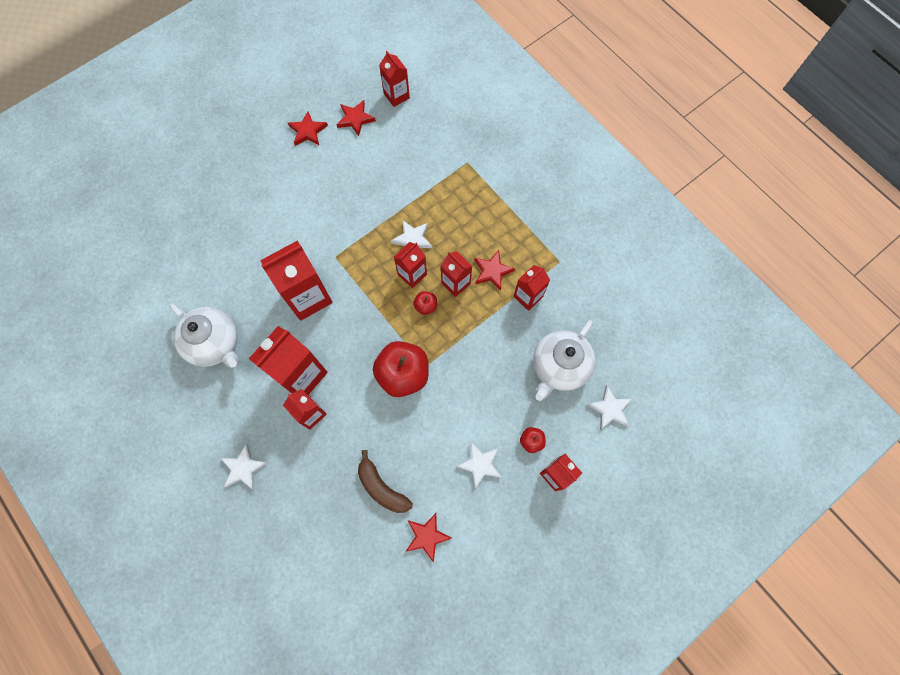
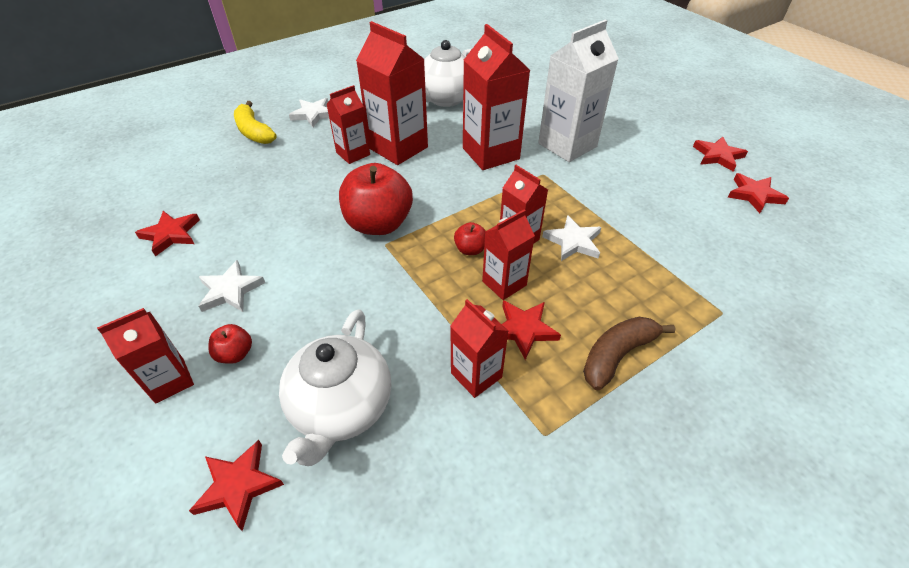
camera: 95 degrees right, 25 degrees down
(275, 520) = (254, 132): none -> yellow banana
(294, 237) = (567, 145): none -> white carton
(382, 487) = (248, 201): brown banana -> brown banana (617, 355)
(396, 96) = (815, 236): red carton -> none
(559, 367) = (341, 408): white teapot -> white teapot turned 120 degrees counterclockwise
(610, 409) = (238, 486): white star -> red star

